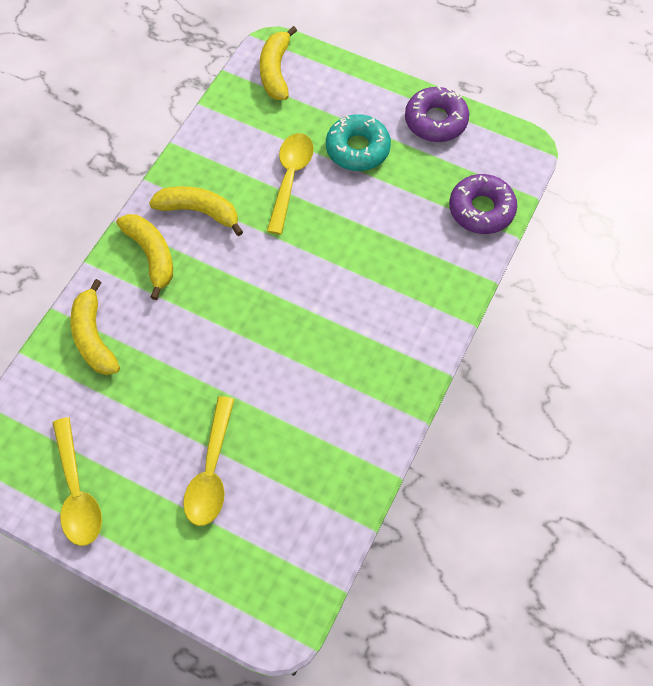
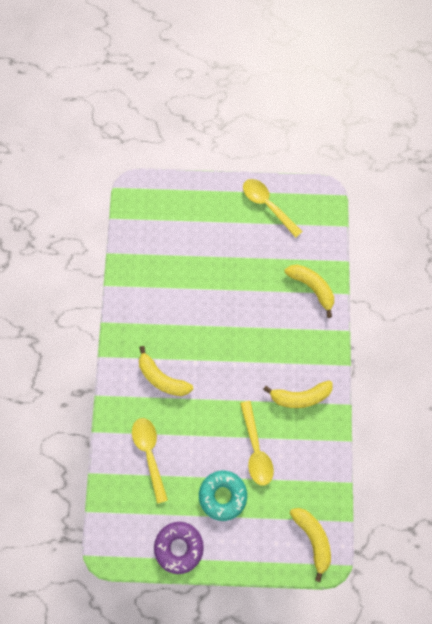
camera: 155 degrees right, 10 degrees up
(152, 255) = (311, 352): yellow banana -> yellow banana (162, 378)
(211, 471) = (205, 245): yellow spoon -> yellow spoon (149, 453)
(481, 209) = (120, 483): purple donut -> none

